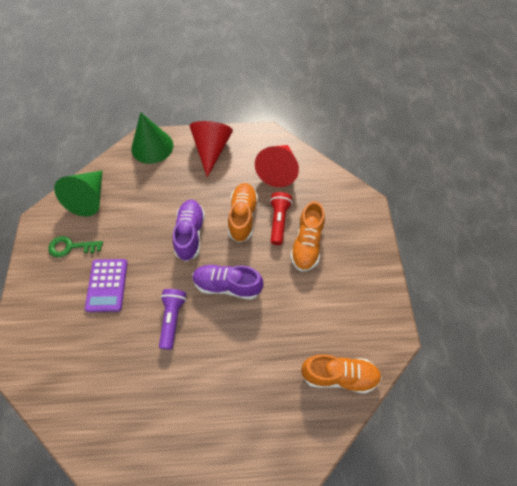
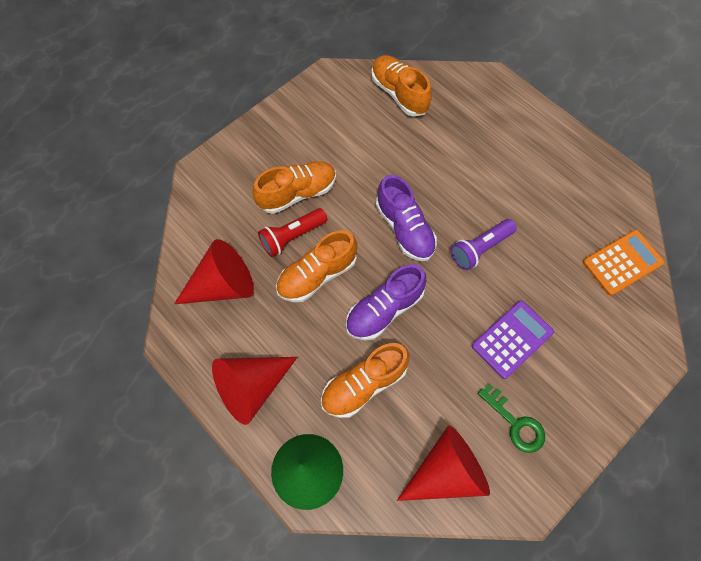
camera: 130 degrees left, 5 degrees up
(73, 404) = (622, 262): none -> orange calculator
(89, 198) = (446, 471): green cone -> red cone
(163, 195) = (364, 384): none -> orange shoe

